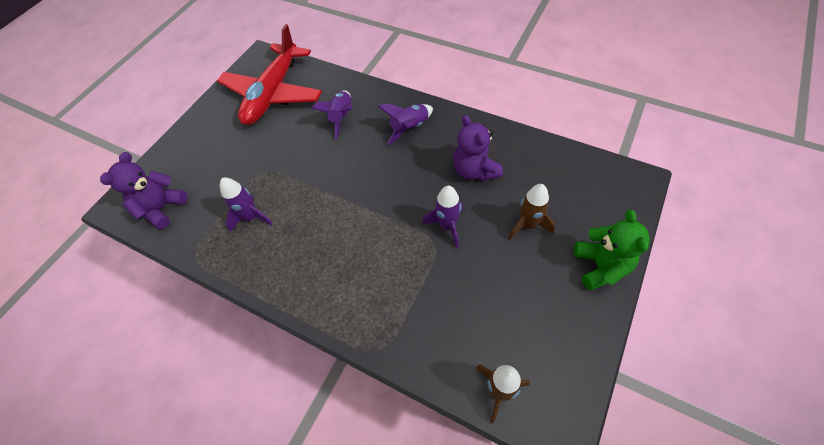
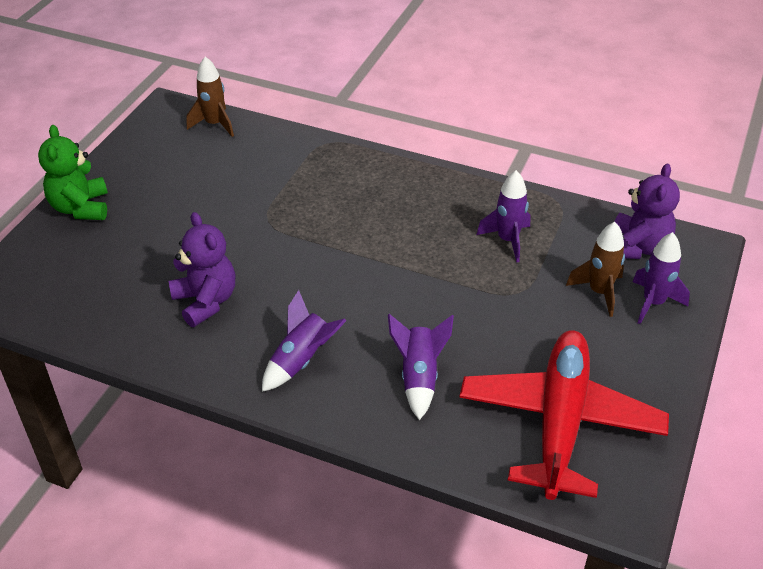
camera: 170 degrees right, 15 degrees down
(447, 226) = (251, 238): purple rocket -> purple rocket (653, 303)
(527, 225) = (150, 242): brown rocket -> brown rocket (599, 292)

